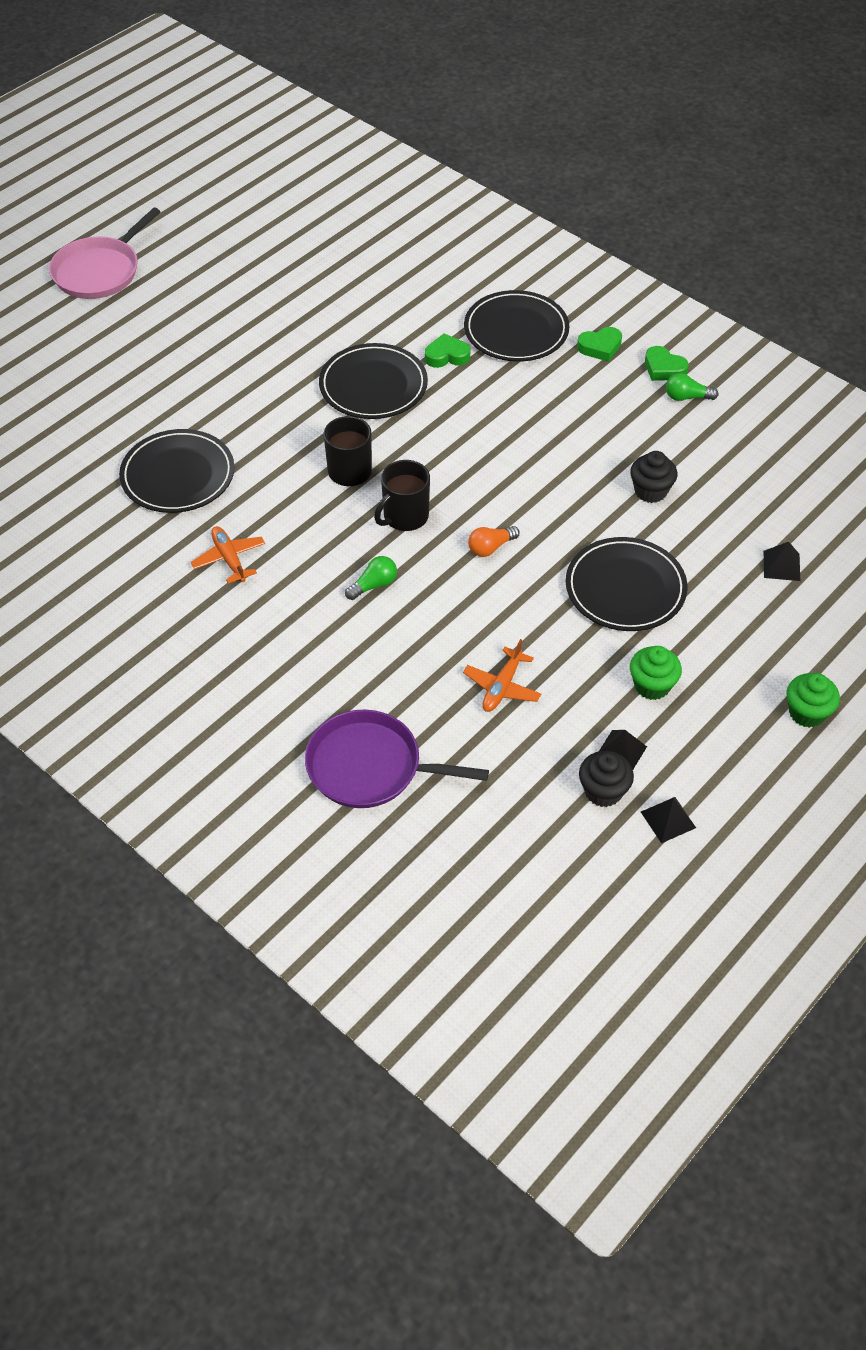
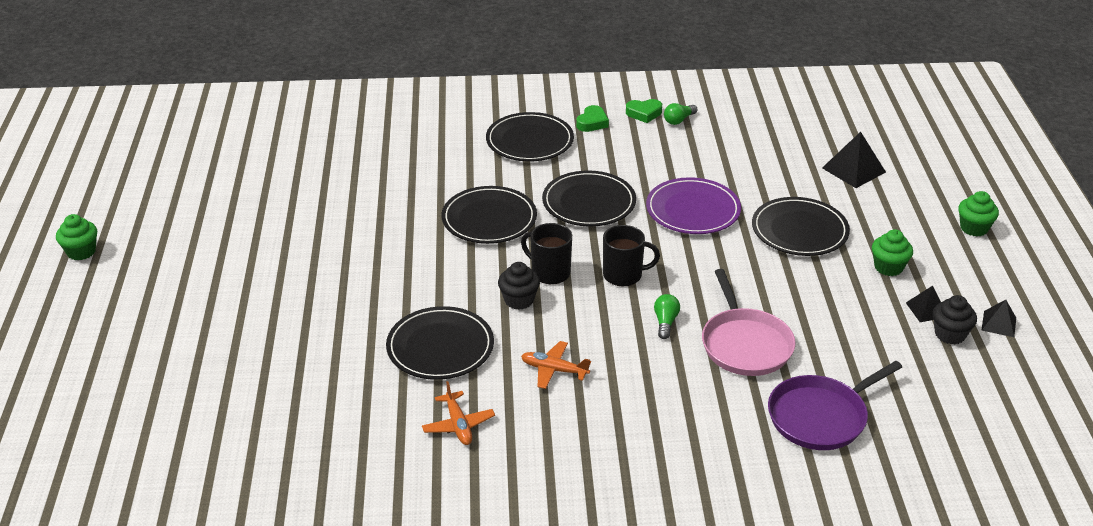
camera: 45 degrees left, 15 degrees down
(55, 215) = (81, 252): none -> green cupcake
(99, 271) = (178, 265): pink pan -> pink pan (745, 344)
(404, 517) = (624, 275): black mug -> black mug turned 90 degrees counterclockwise
(447, 356) = (509, 177): green heart -> none
(477, 427) = (589, 203): none -> black plate
(490, 547) = (698, 258): orange light bulb -> none
(502, 687) = (820, 323): orange plane -> orange plane (458, 425)
(558, 498) = (693, 210): none -> purple plate
(650, 491) = (735, 176): black cupcake -> black cupcake (519, 300)
(781, 565) = (854, 170): black pyramid -> black pyramid, size x1.65

